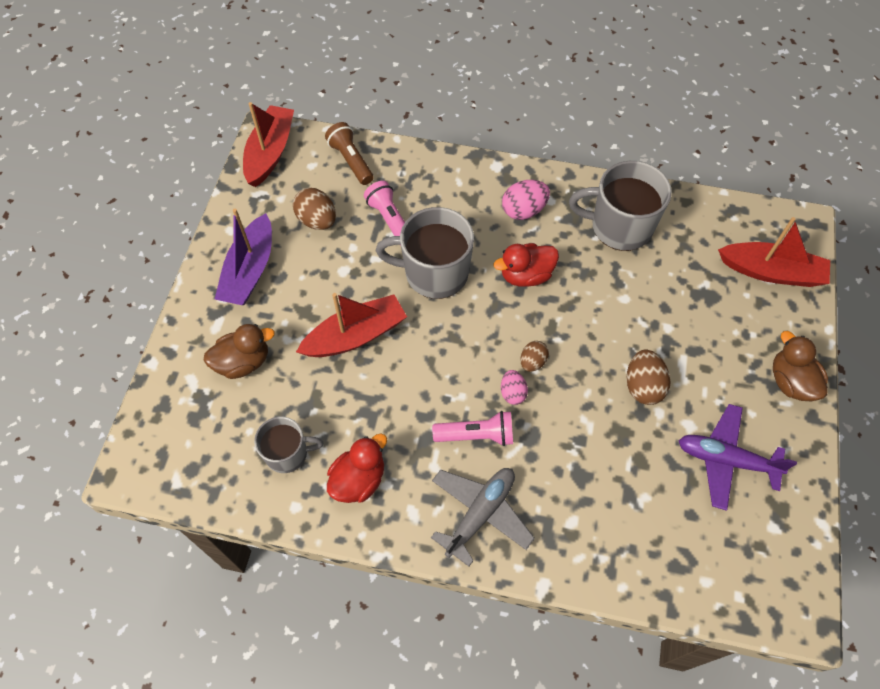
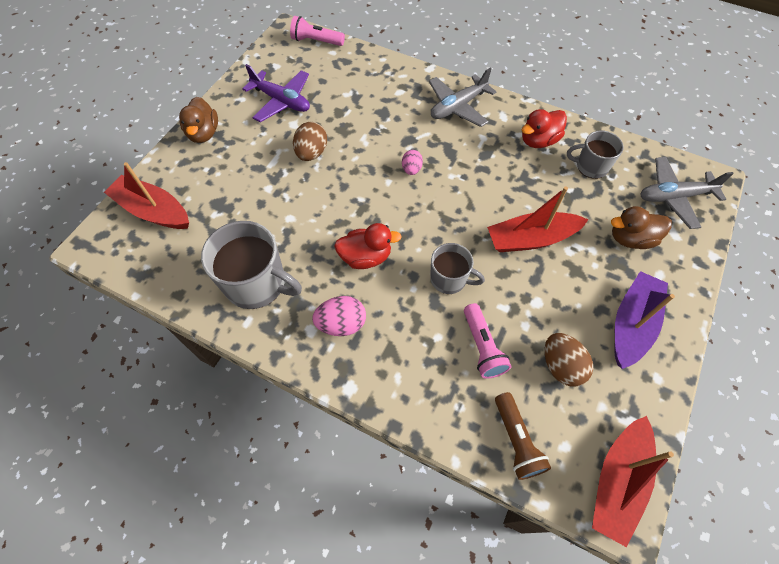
camera: 165 degrees left, 0 degrees up
(184, 432) = (674, 197): none -> grey plane
(434, 273) = (449, 279): grey mug -> grey mug, size x0.60
(476, 435) = (447, 149): pink flashlight -> pink flashlight (316, 41)
(532, 362) = (388, 187): brown egg -> none

